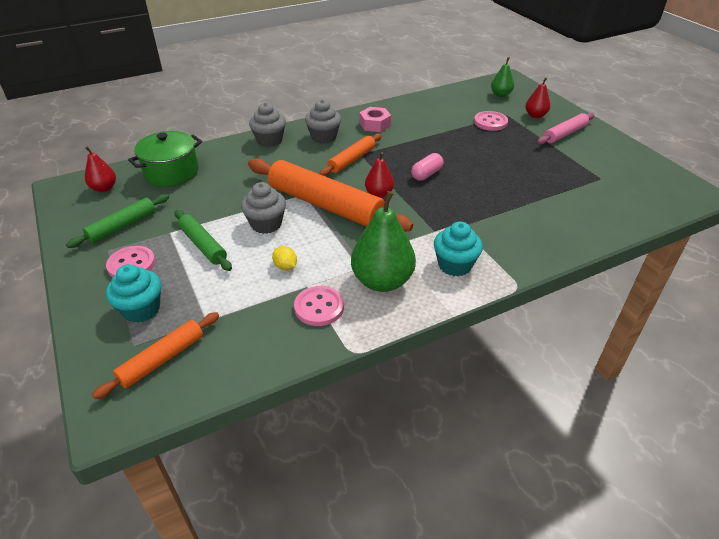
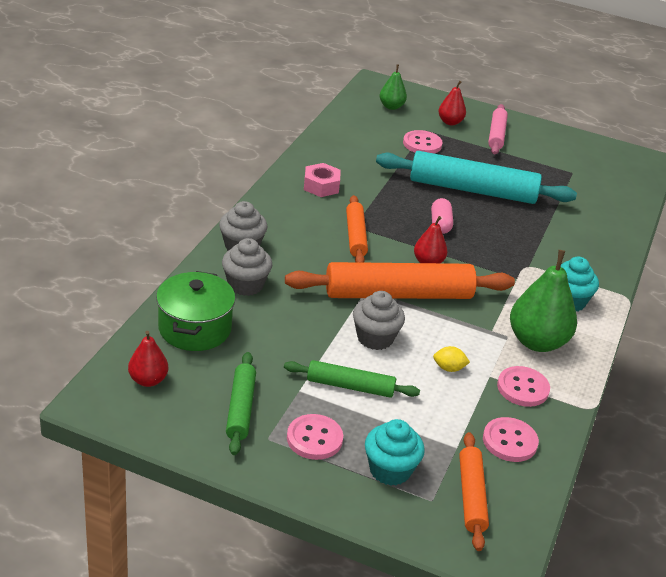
camera: 45 degrees left, 5 degrees down
(249, 338) = (509, 441): none -> pink button
(324, 137) = (292, 220): grey cupcake -> grey cupcake (245, 285)
(487, 162) = (472, 190): none -> turquoise rolling pin

